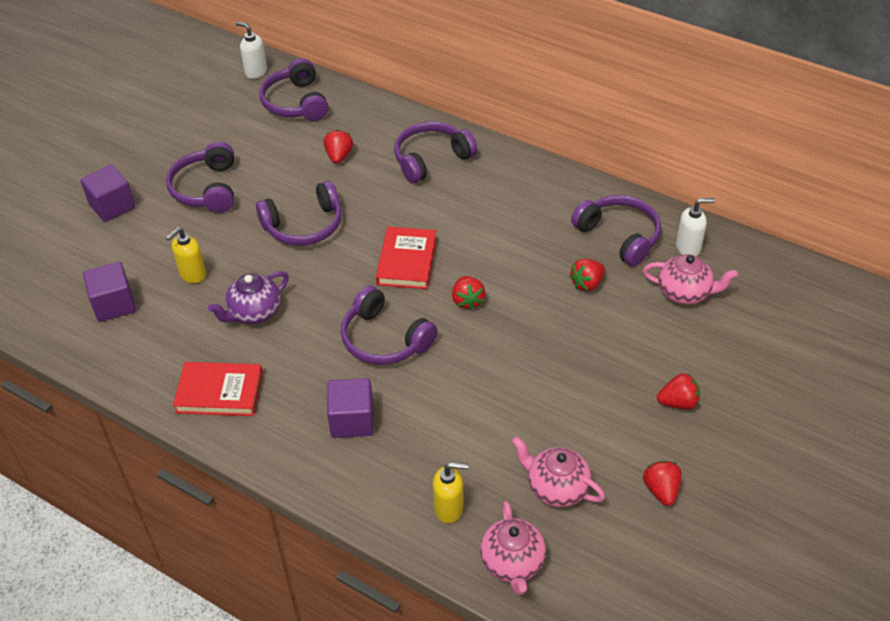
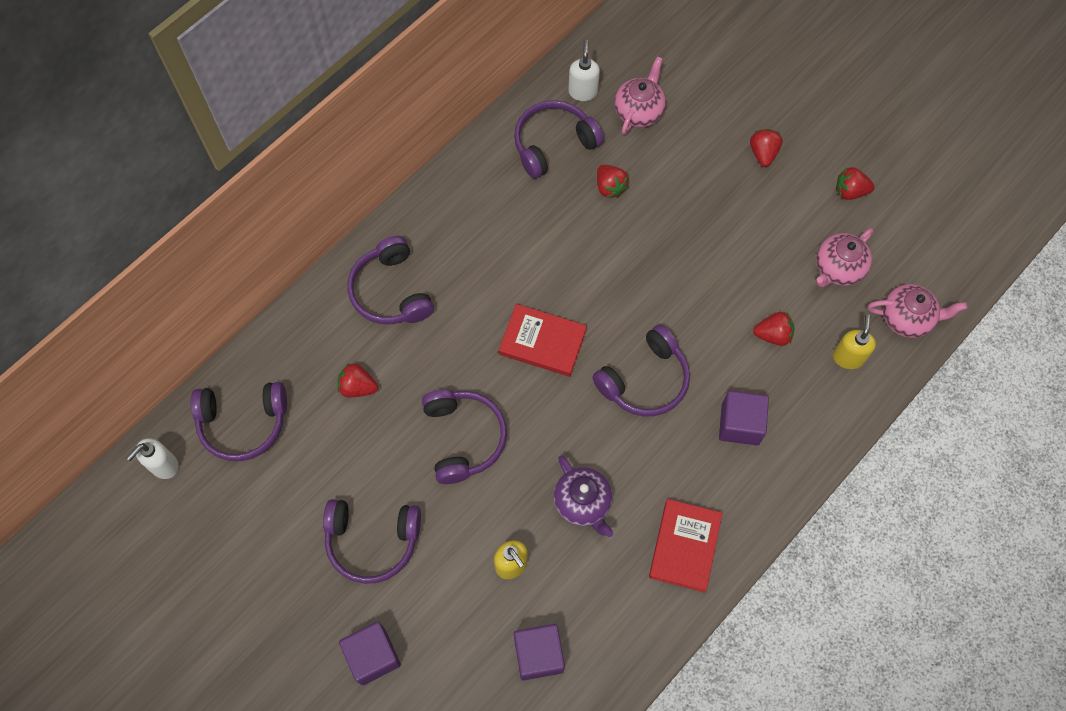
camera: 80 degrees left, 20 degrees up
(467, 300) = (609, 296): red strawberry -> red strawberry (773, 335)

